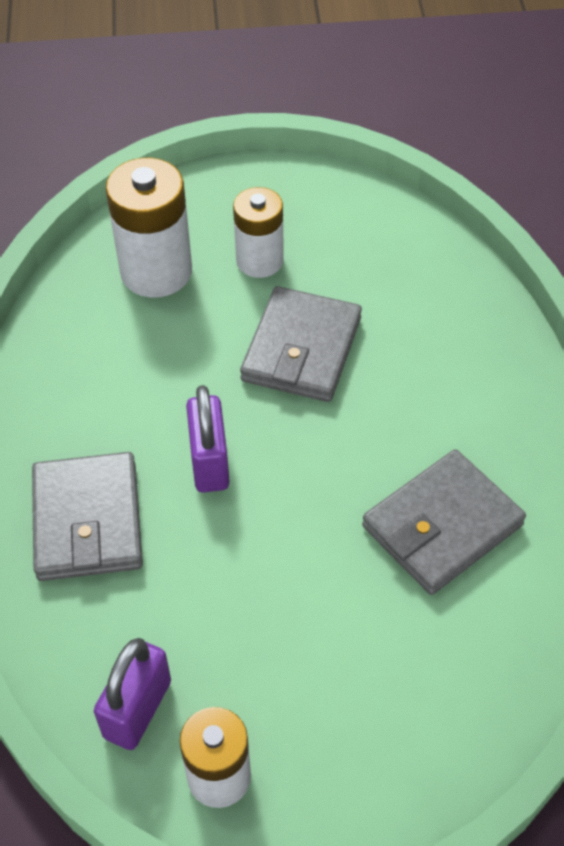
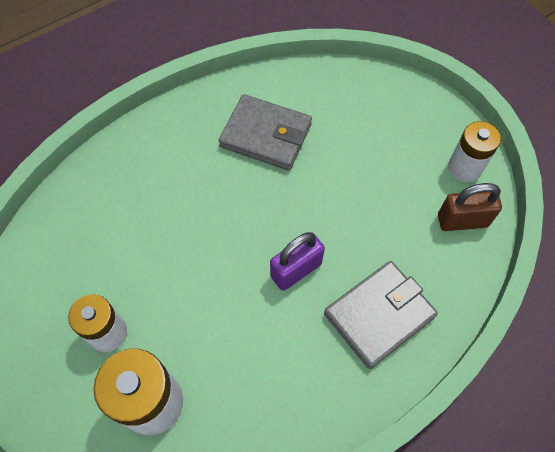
camera: 120 degrees left, 10 degrees up
(137, 709) = (462, 221): purple padlock -> brown padlock
(302, 349) = (178, 263): grey wallet -> none

